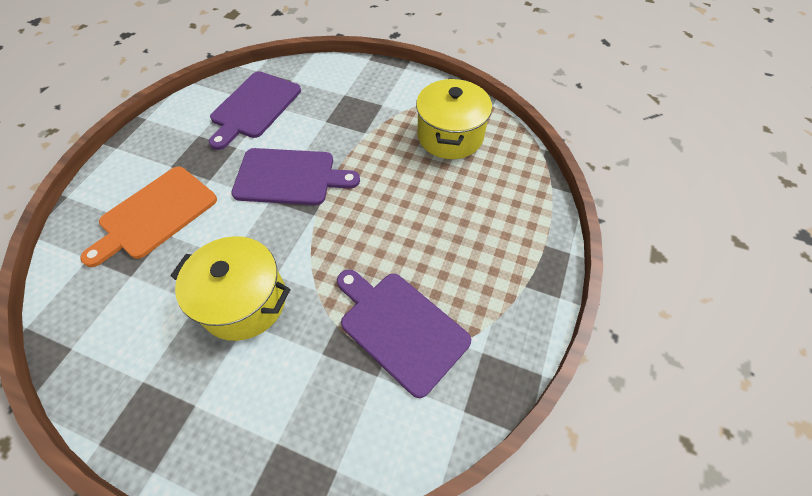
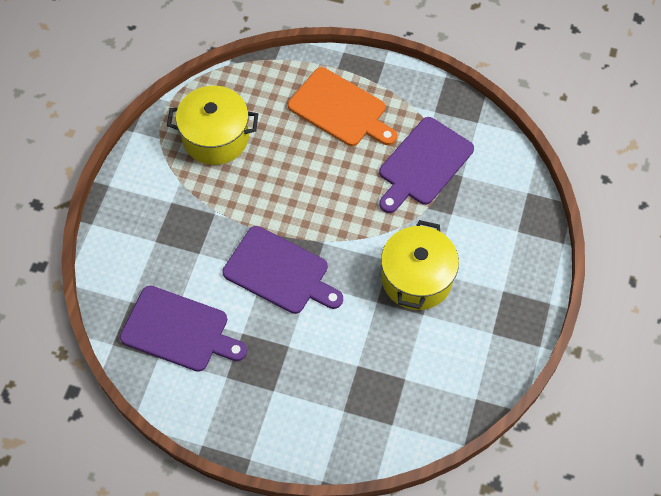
camera: 95 degrees left, 5 degrees up
(155, 214) = (336, 382): orange cutting board -> orange cutting board (340, 109)
(289, 177) = (280, 272): purple cutting board -> purple cutting board turned 120 degrees clockwise

